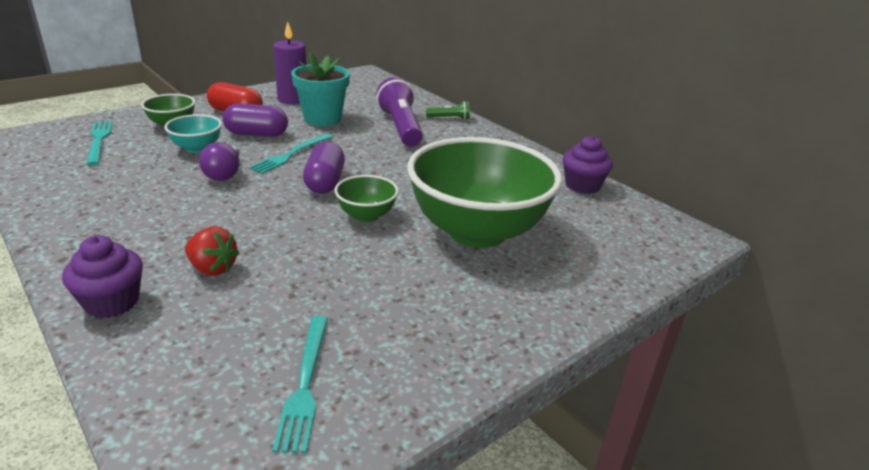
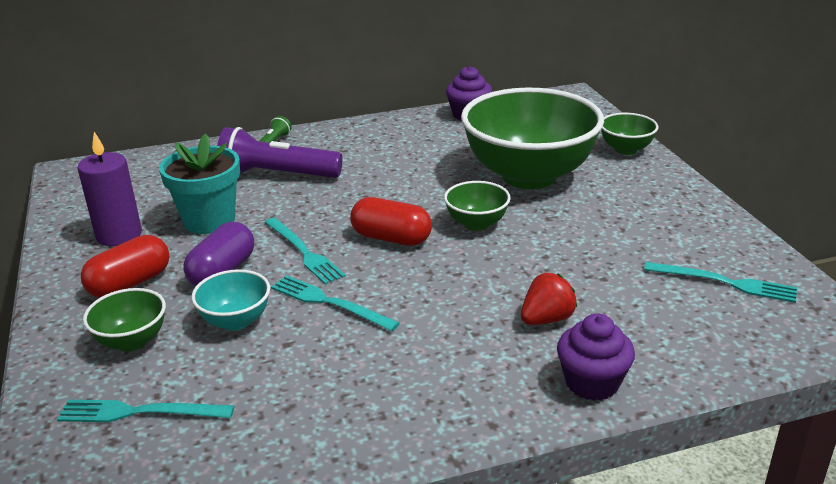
camera: 65 degrees left, 0 degrees up
(224, 174) = (329, 303): purple light bulb -> turquoise fork
(325, 182) = (391, 238): purple capsule -> red capsule
(591, 287) = (626, 149): none -> green bowl

